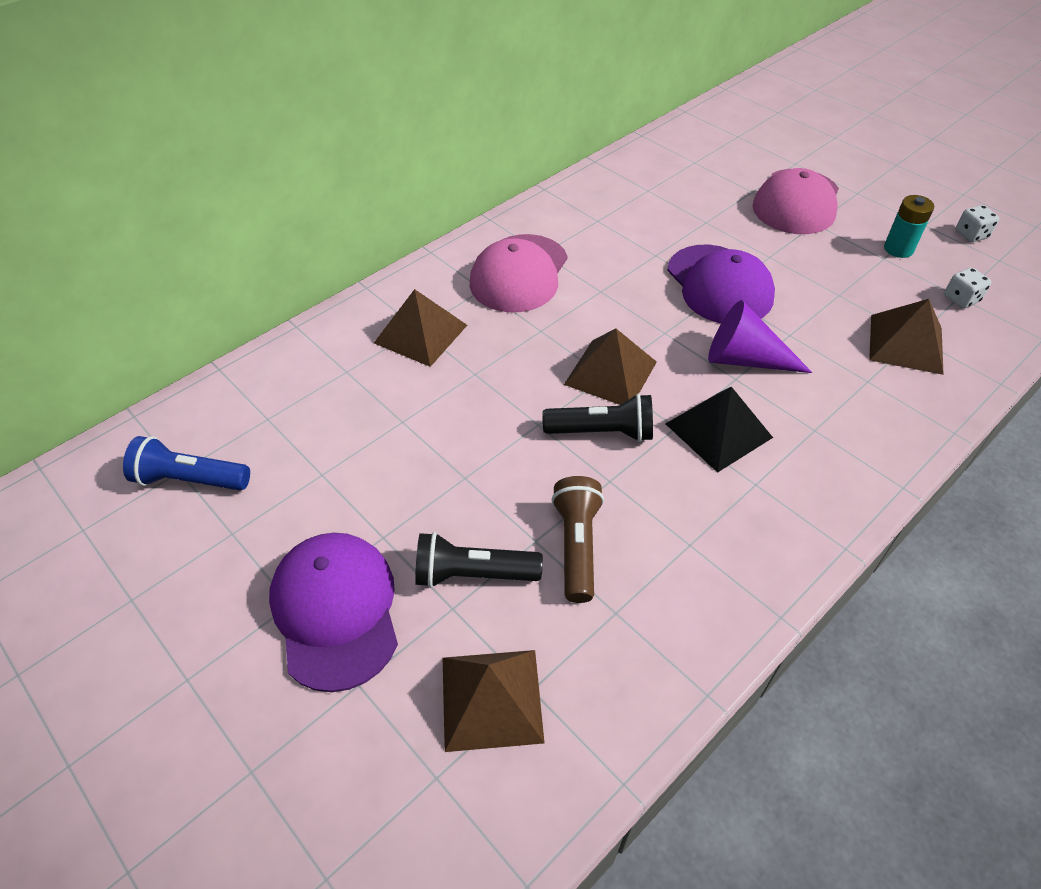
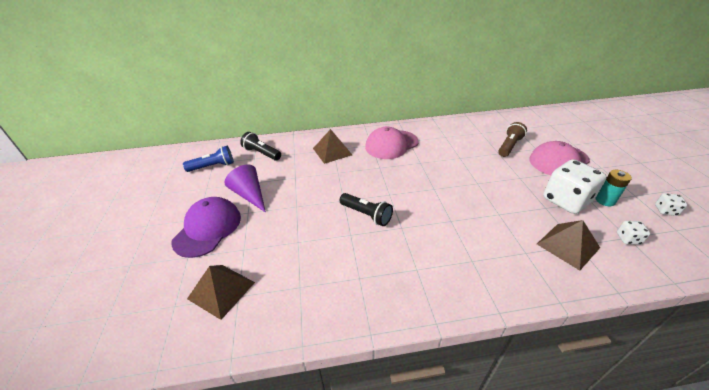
camera: 35 degrees right, 10 degrees down
(190, 480) = (213, 166): blue flashlight -> blue flashlight turned 120 degrees clockwise
(473, 574) = (263, 241): black flashlight -> black flashlight (262, 153)
(577, 546) = (311, 252): brown flashlight -> brown flashlight (509, 146)
(611, 373) = (393, 194): brown pyramid -> none
(718, 430) = (420, 238): black pyramid -> none
(719, 285) = (480, 180): purple cap -> none
(744, 359) = (463, 215): purple cone -> purple cone (250, 195)
(854, 270) = (566, 200): none -> white dice

